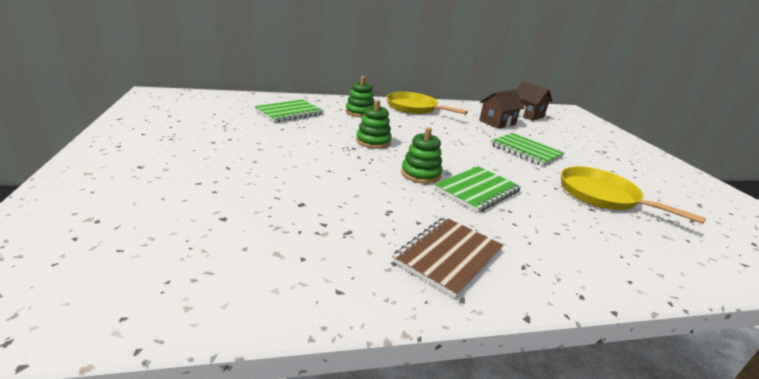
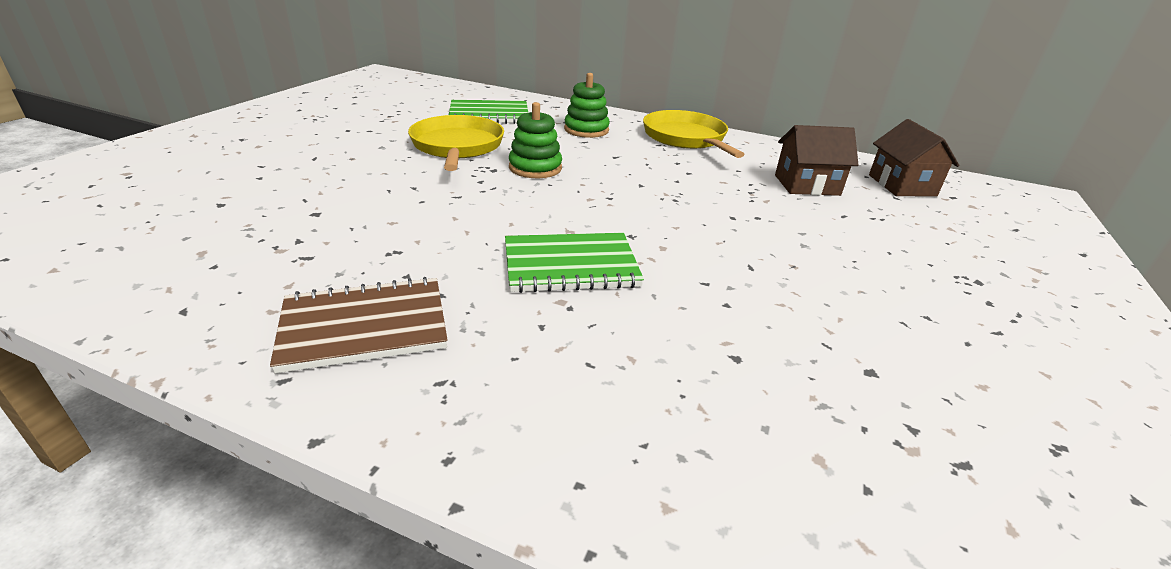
camera: 35 degrees right, 5 degrees up
(420, 174) = (524, 222): green stacking toy -> none
(525, 151) = (779, 237): green notebook -> none
(602, 196) = (805, 346): yellow pan -> yellow pan (457, 146)

